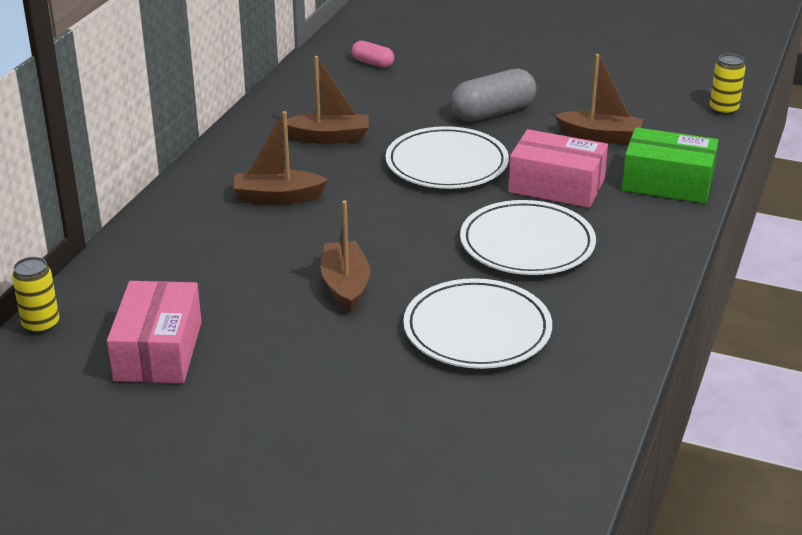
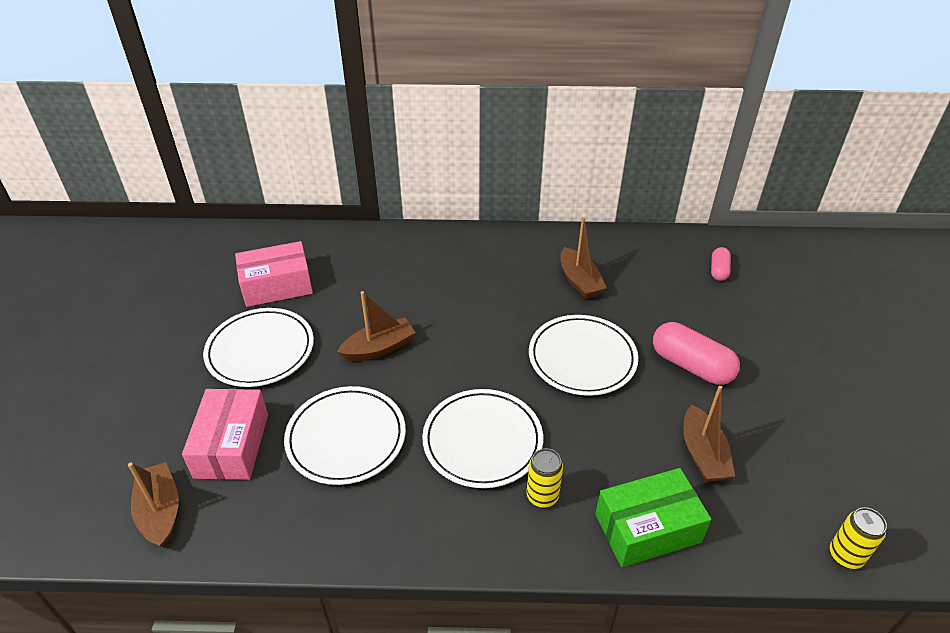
camera: 70 degrees right, 10 degrees up
(41, 325) = (290, 232): yellow can -> yellow can (542, 496)
(278, 197) = (479, 281): brown boat -> brown boat (160, 512)
(285, 379) = (260, 350): none -> white plate
(493, 113) = (691, 366): grey capsule -> pink capsule
(556, 186) = (589, 440): pink box -> pink box (232, 445)
(667, 183) = (647, 528): green box -> green box turned 75 degrees clockwise

